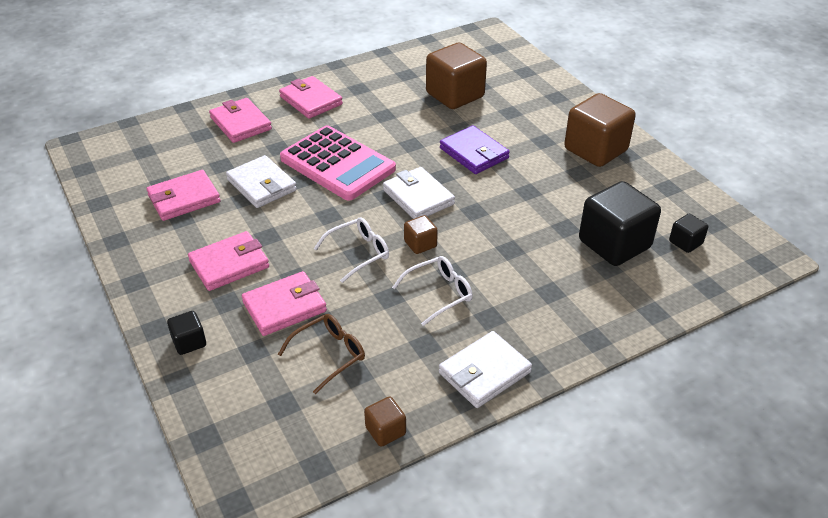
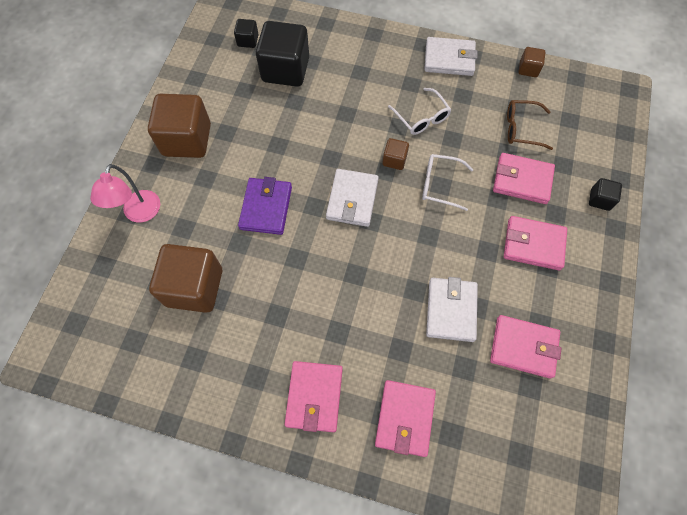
camera: 135 degrees left, 25 degrees up
(337, 164) = (373, 284): pink calculator -> none
(439, 293) = (422, 118): white glasses -> white glasses turned 135 degrees counterclockwise
(549, 100) = (139, 214): none -> pink lamp

